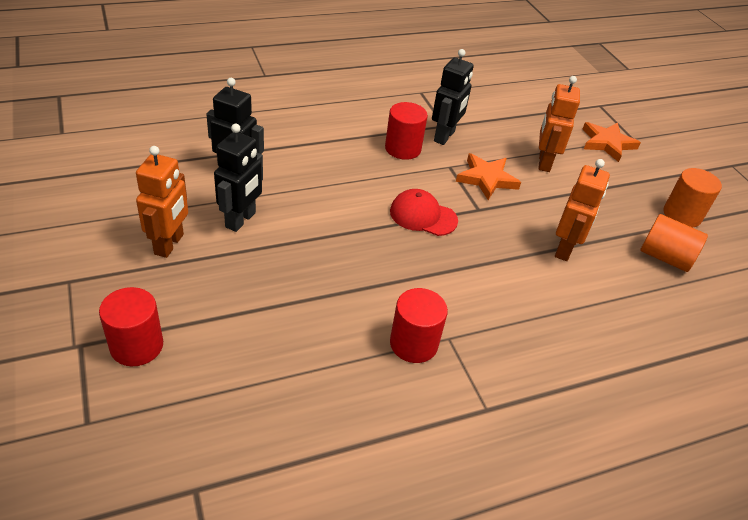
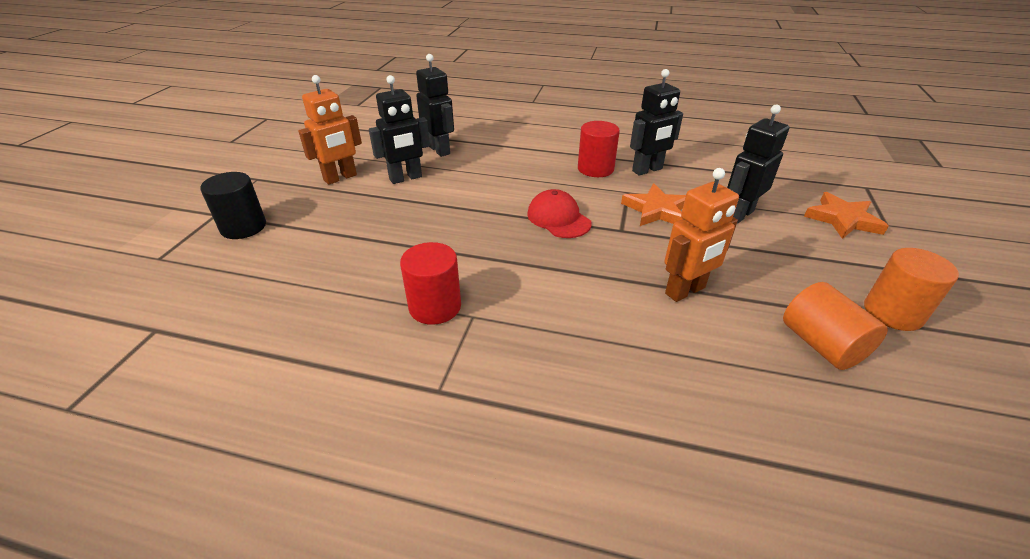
camera: 40 degrees right, 5 degrees down
(137, 346) = (243, 227): red cylinder -> black cylinder
(544, 162) = (739, 214): orange robot -> black robot

